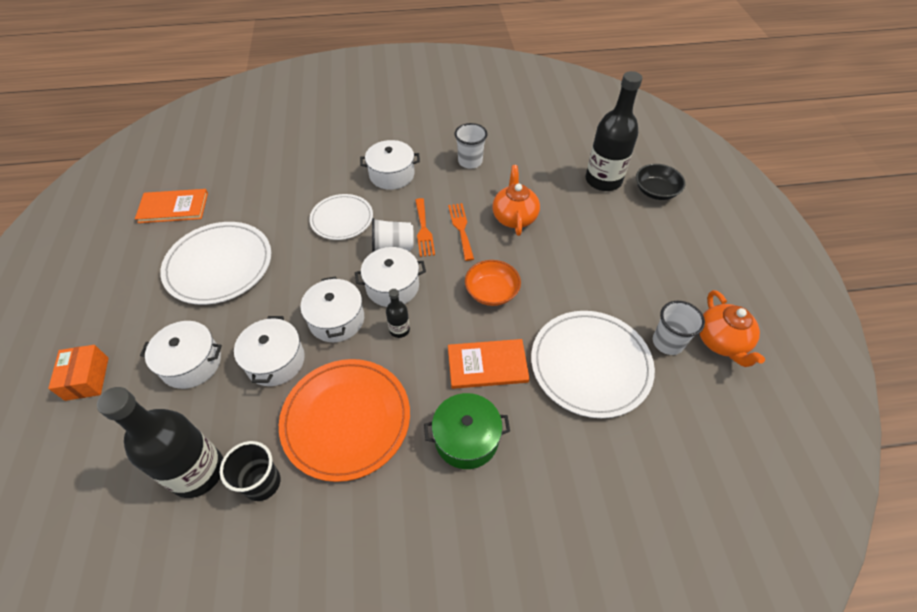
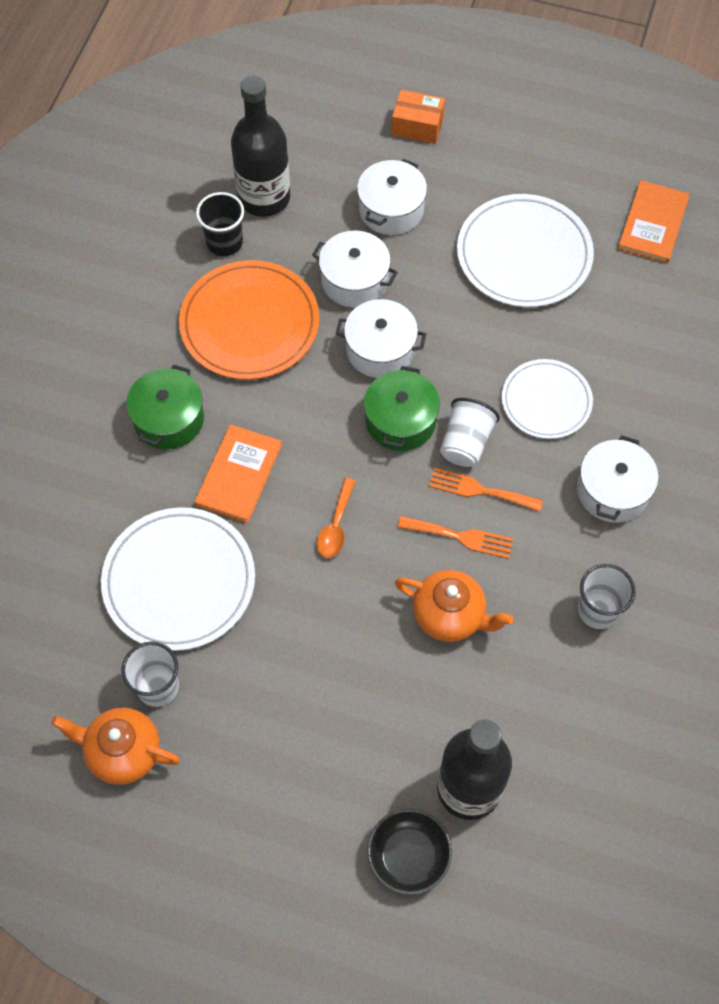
camera: 115 degrees right, 10 degrees up
(392, 286) = (400, 421): white pot -> green pot
(399, 330) = (332, 406): black bottle -> none
(491, 292) = (336, 526): orange bowl -> orange spoon

